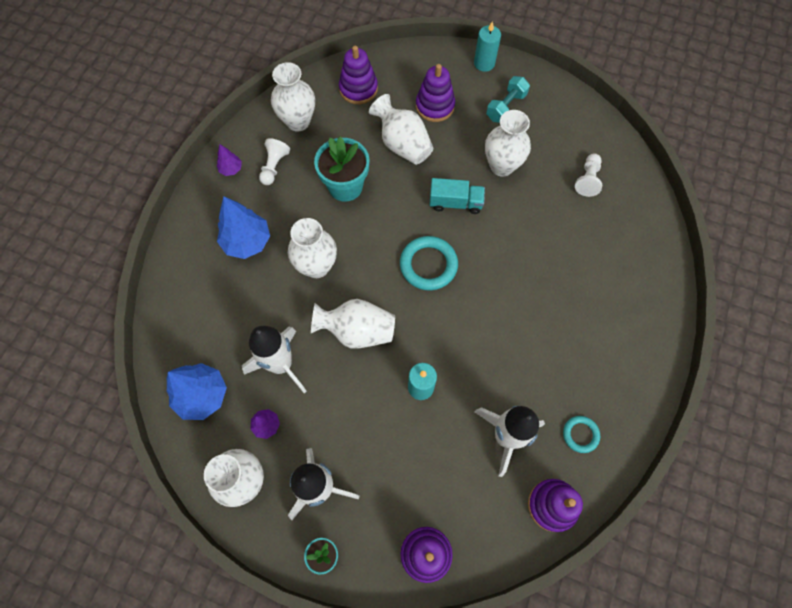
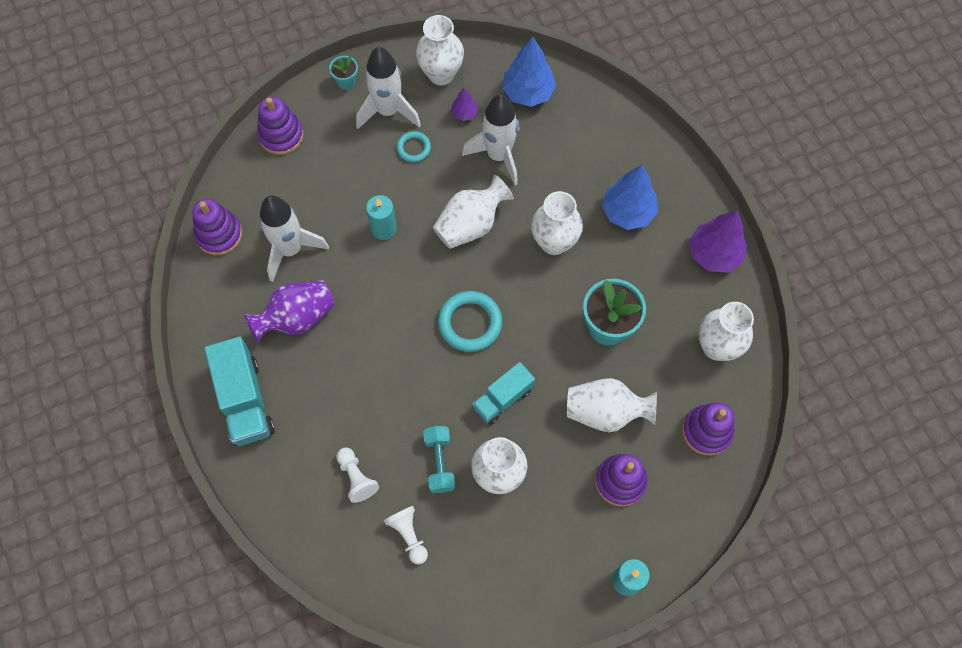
camera: 135 degrees right, 0 degrees up
(231, 169) = (714, 254): purple tree -> purple tree, size x1.98
(274, 166) = (684, 288): white pawn -> white pawn (356, 477)
(506, 106) = (556, 546): turquoise dumbbell -> turquoise dumbbell (439, 462)
(545, 377) = (297, 318): none -> purple vase
(580, 434) = (236, 299): turquoise ring -> turquoise ring (413, 148)
(631, 350) = (245, 400): none -> turquoise truck

